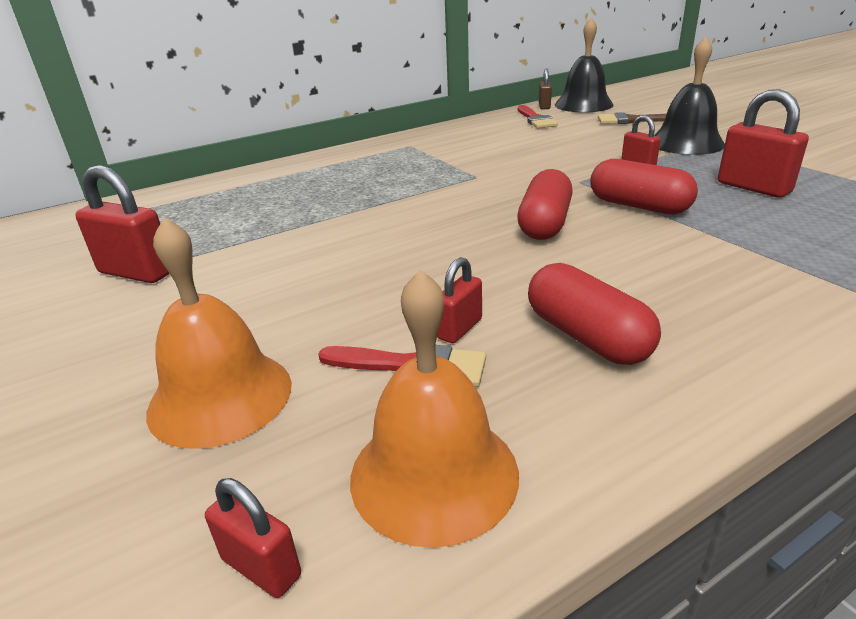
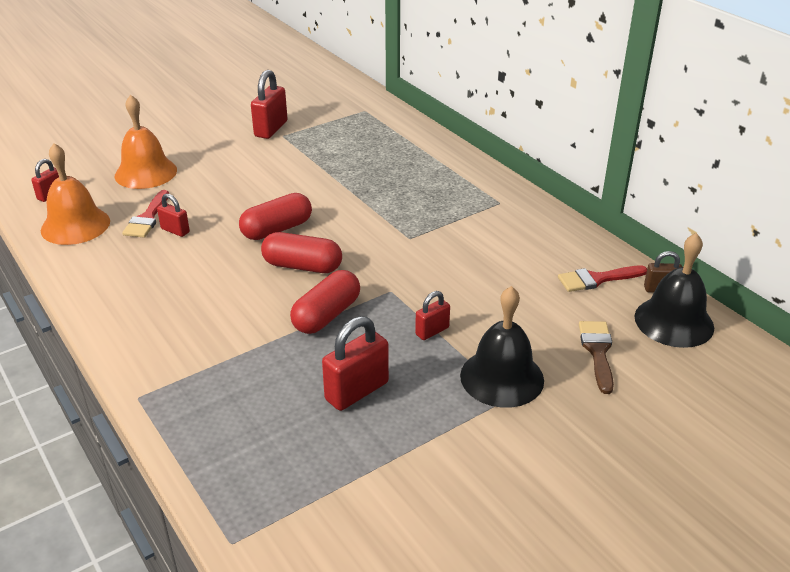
camera: 85 degrees right, 5 degrees up
(587, 337) = (151, 270): red capsule -> red capsule (277, 229)

